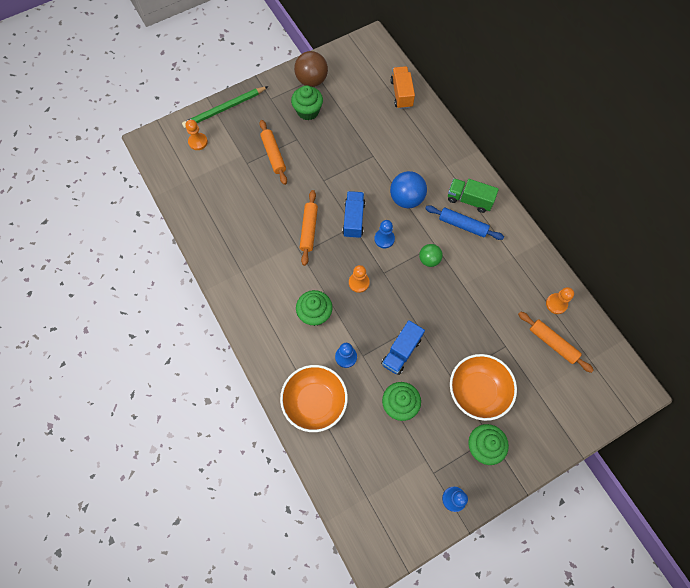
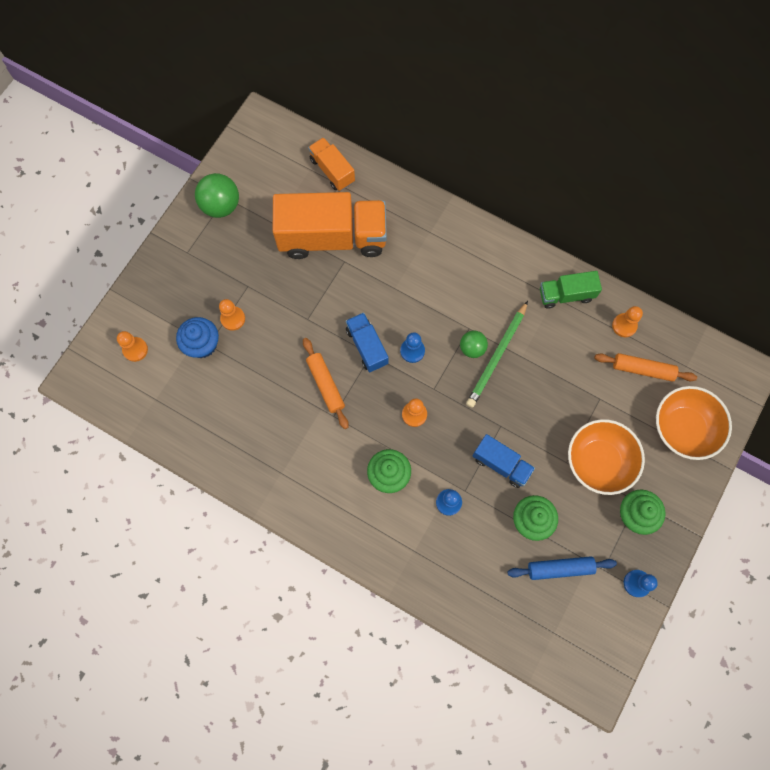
camera: 30 degrees left, 5 degrees up
(225, 109) = (141, 293): green pencil -> green pencil (497, 356)
(243, 161) = (202, 344): none -> blue cupcake
(273, 155) = (233, 319): orange rolling pin -> orange pawn
(308, 111) = (239, 246): green cupcake -> none
(312, 80) = (221, 206): brown ball -> green ball
(315, 402) = (445, 568): orange bowl -> orange bowl (683, 428)
(374, 136) = (332, 238): none -> orange truck
(401, 351) = (501, 464): blue truck -> blue truck turned 60 degrees counterclockwise
(406, 199) = (409, 292): blue ball -> none
(462, 225) = (485, 290): blue rolling pin -> blue rolling pin (560, 568)
(469, 200) = (475, 258): green truck -> green truck (566, 295)

